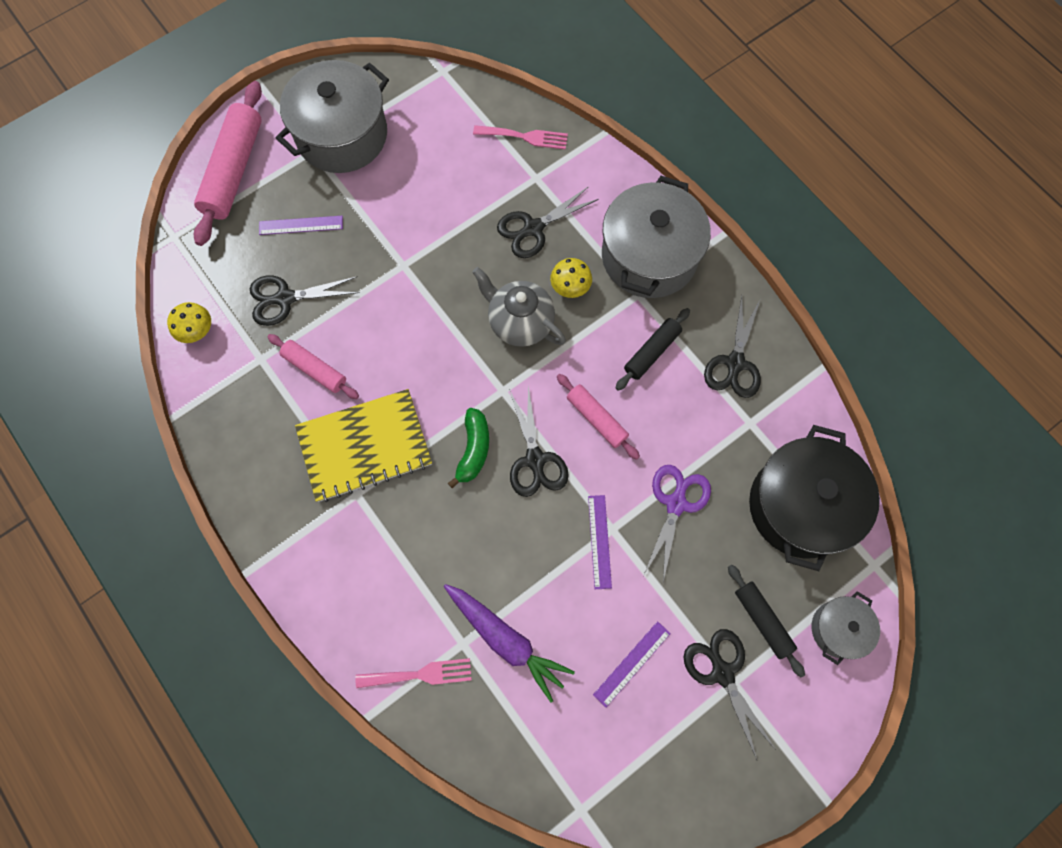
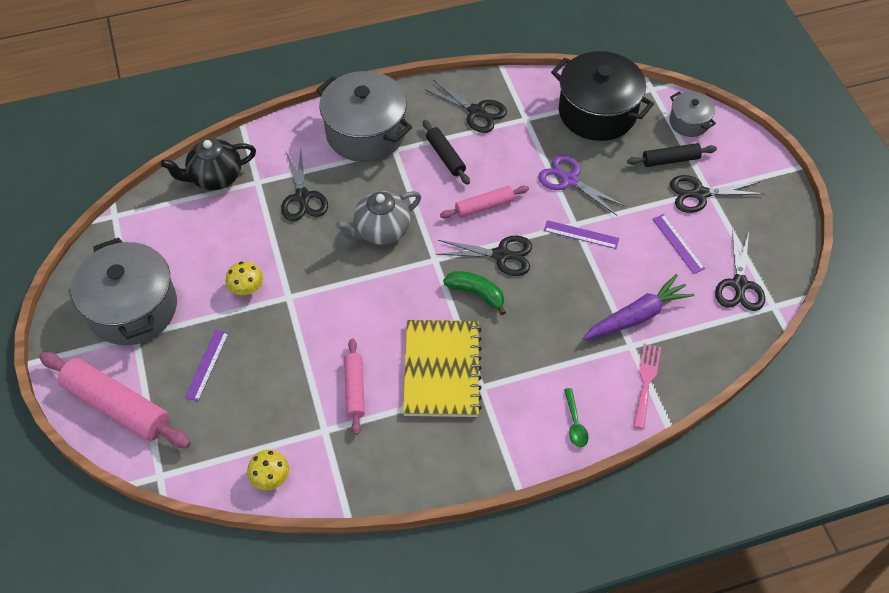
camera: 70 degrees left, 15 degrees down
(285, 298) = (274, 395): black scissors -> black scissors (739, 284)
(315, 370) = (355, 389): pink rolling pin -> pink rolling pin turned 60 degrees counterclockwise
(342, 608) = (575, 423): none -> green spoon
(525, 137) = (215, 177): pink fork -> black teapot
(570, 287) = (367, 189): yellow mushroom -> yellow mushroom (247, 288)

